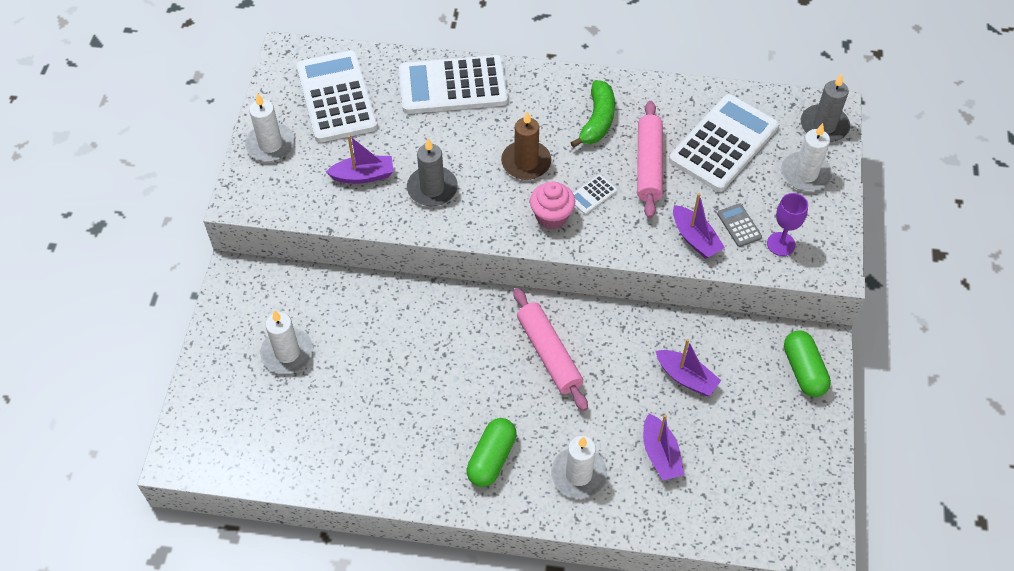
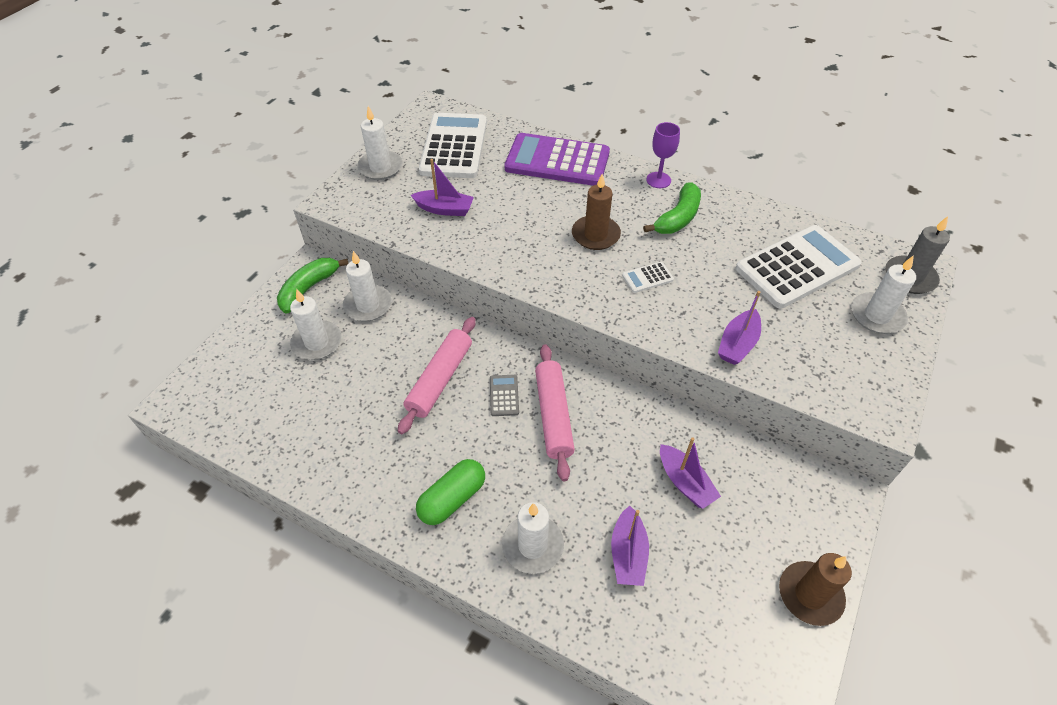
camera: 20 degrees right, 5 degrees down
(247, 299) = (309, 288): none -> green banana
(318, 298) = (368, 305): none -> white candle
(432, 188) = (499, 234): grey candle -> none
(453, 86) = (557, 161): white calculator -> purple calculator
(551, 216) = (600, 286): pink cupcake -> none
(649, 165) = (714, 267): pink rolling pin -> pink rolling pin (440, 379)
(695, 239) = (737, 344): purple boat -> purple boat turned 45 degrees clockwise
(739, 225) = (789, 344): grey calculator -> grey calculator (504, 395)
(781, 244) = (830, 374): purple goblet -> purple goblet (658, 180)
(803, 370) = (818, 516): green capsule -> none
(814, 437) = (810, 594): none -> brown candle

